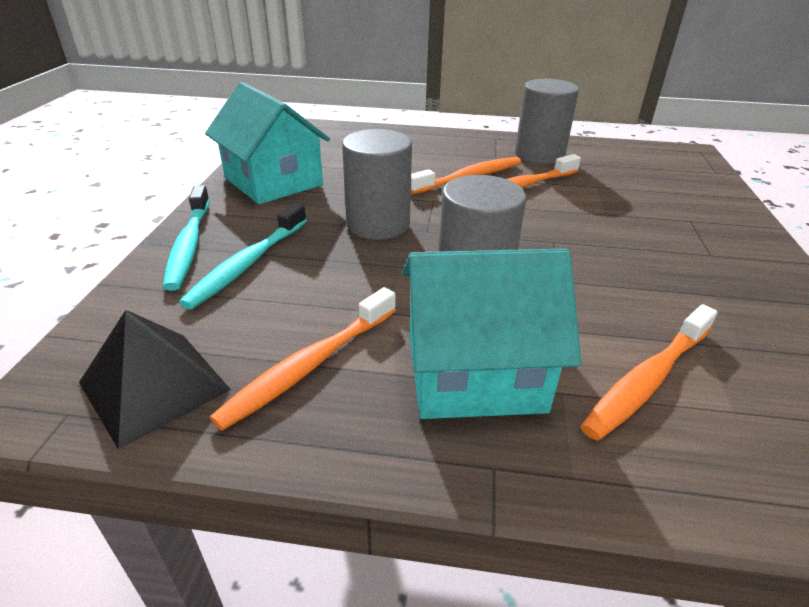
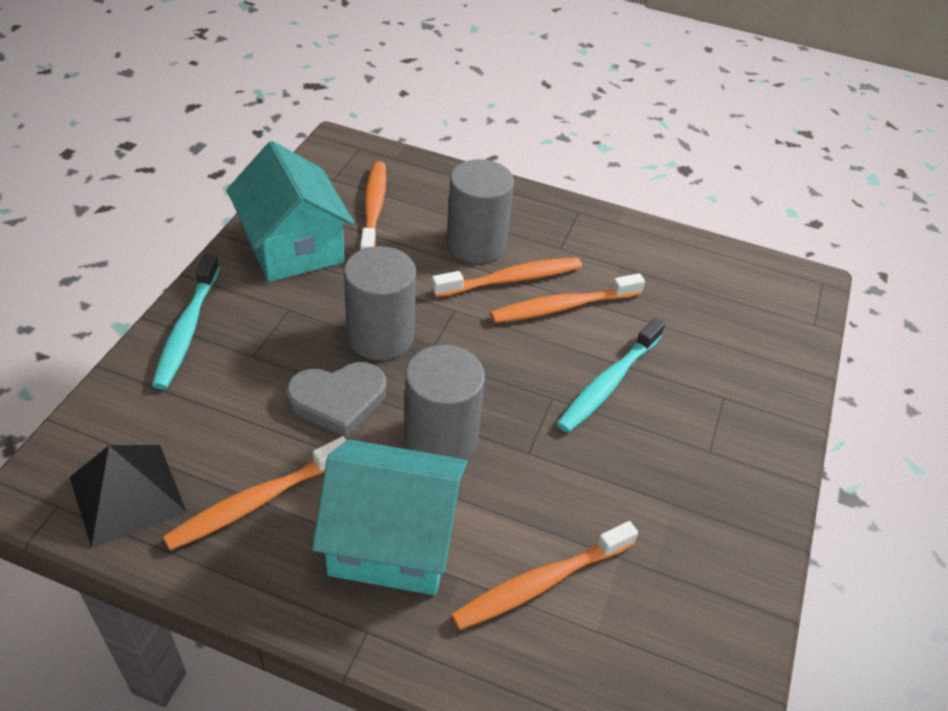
camera: 10 degrees right, 10 degrees up
(248, 263) = (236, 367): turquoise toothbrush -> turquoise toothbrush (608, 383)
(333, 154) = (373, 210): none -> orange toothbrush
(360, 271) = (338, 400): none -> grey heart
(539, 155) = (614, 254): grey cylinder -> grey cylinder (476, 244)

